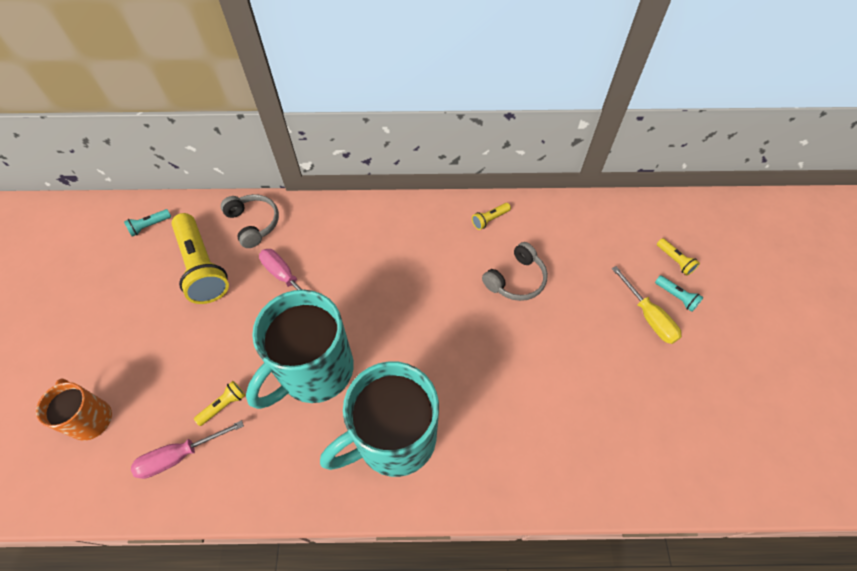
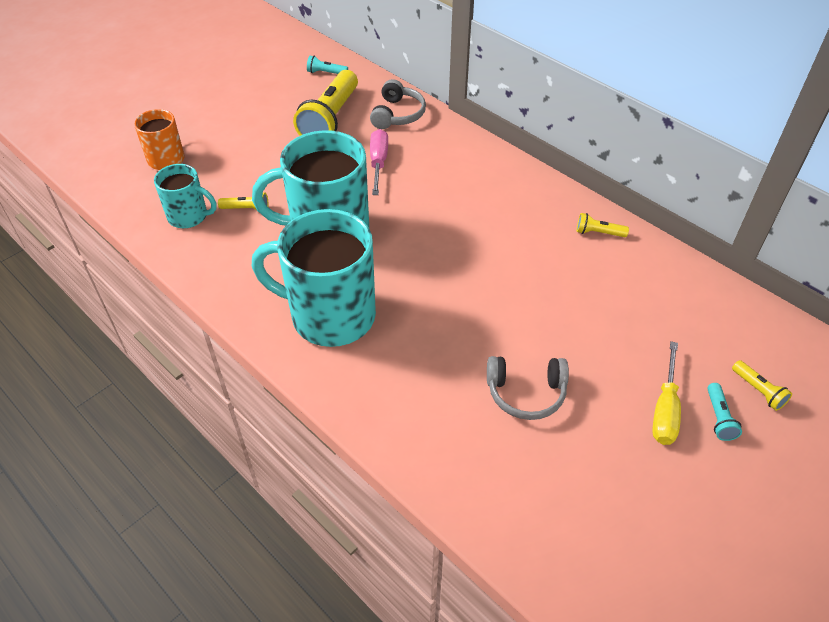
camera: 45 degrees right, 10 degrees down
(180, 456) = (189, 216): pink screwdriver -> turquoise mug
(516, 280) = (566, 290): grey headphones -> grey headphones (526, 393)
(675, 260) = (758, 391): yellow flashlight -> yellow flashlight turned 45 degrees counterclockwise

